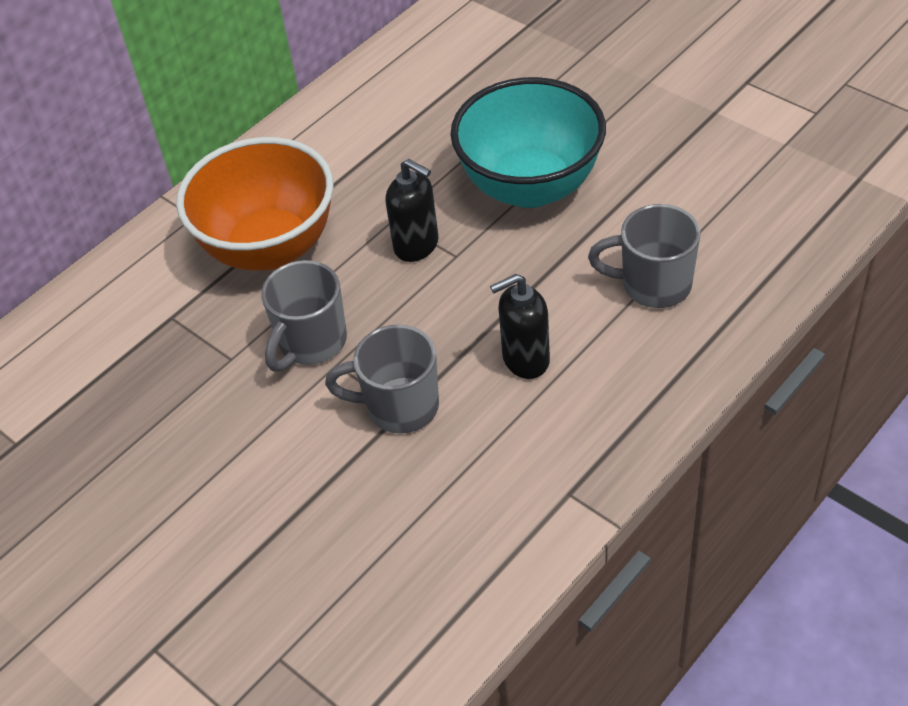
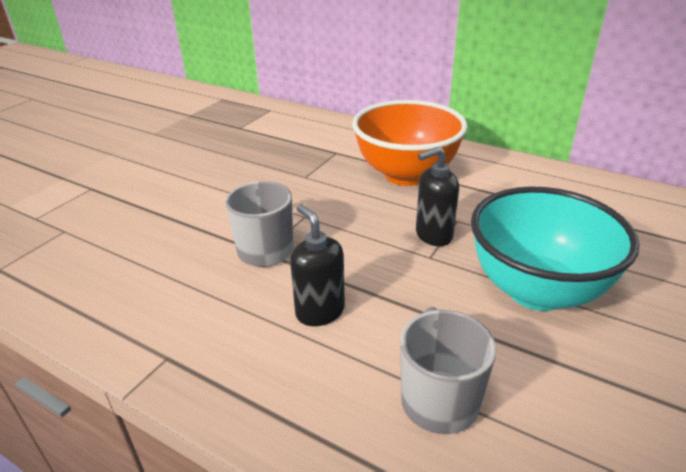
camera: 75 degrees right, 15 degrees down
(311, 343) = (322, 203): grey mug -> none
(417, 245) = (433, 235): black soap dispenser -> black soap dispenser turned 45 degrees clockwise

